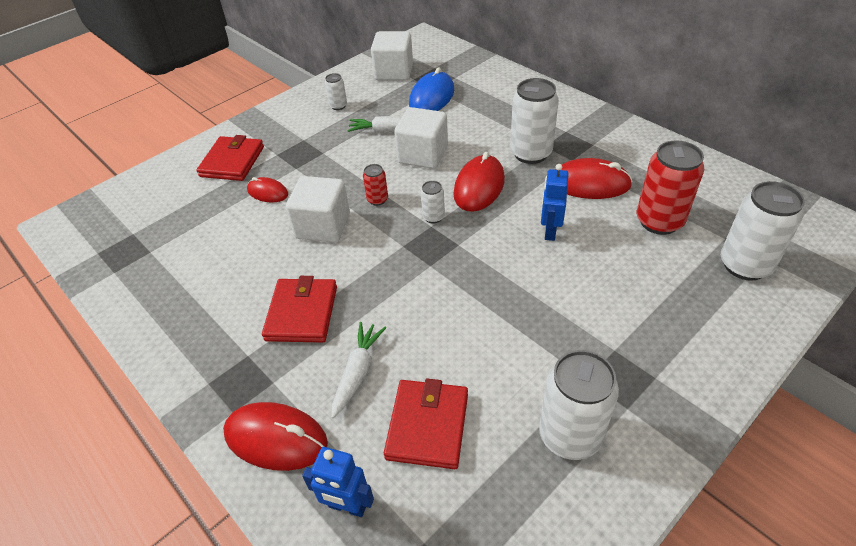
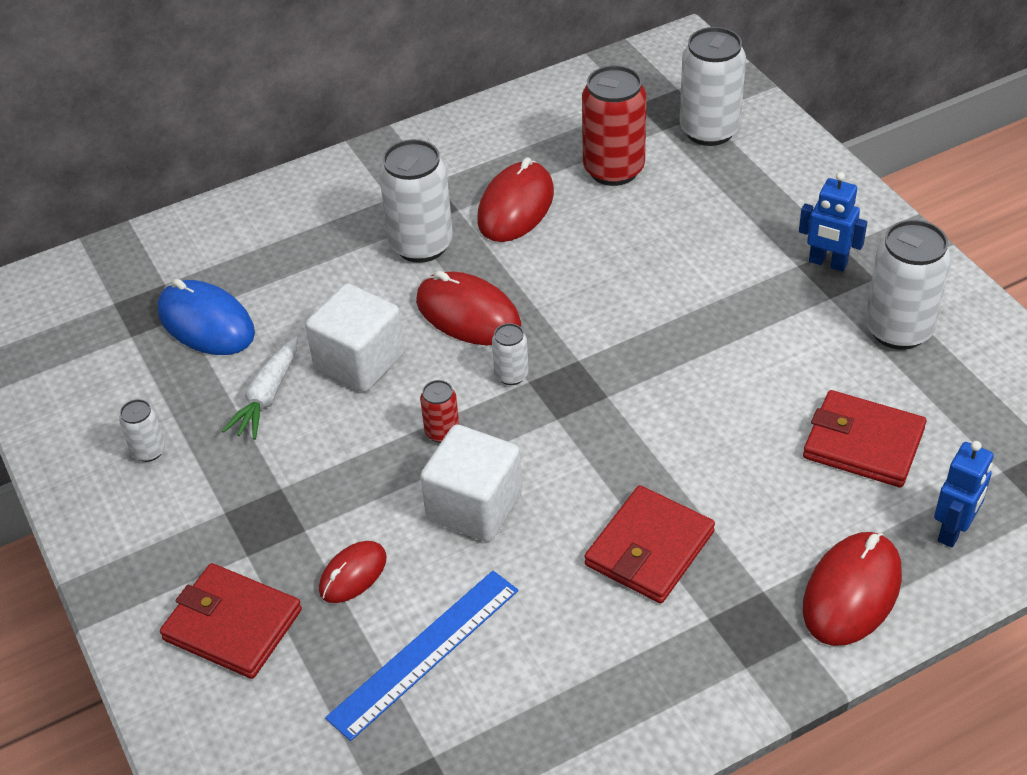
camera: 75 degrees left, 0 degrees up
(216, 232) = (424, 653): none -> blue ruler
(302, 313) = (649, 548): red wallet -> red wallet turned 75 degrees counterclockwise
(358, 372) = (770, 498): white carrot -> none
(394, 72) = (90, 358): white cube -> none
(550, 231) = (590, 267): blue robot -> blue robot (827, 263)

